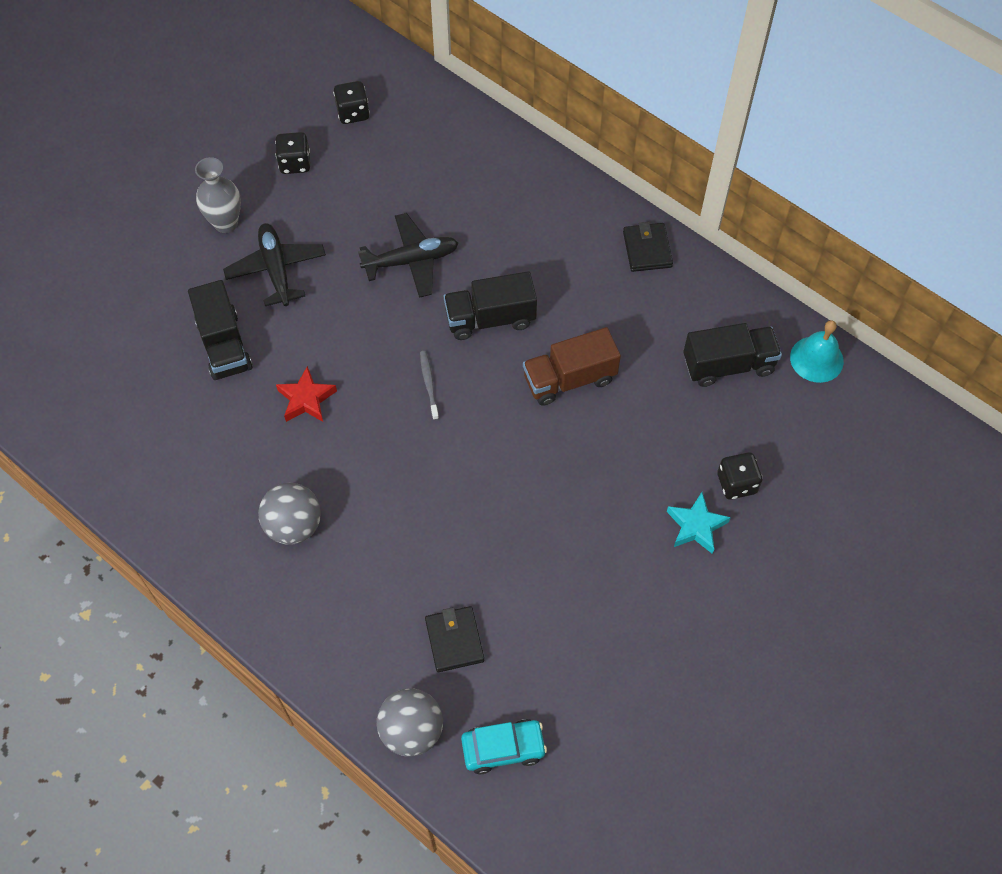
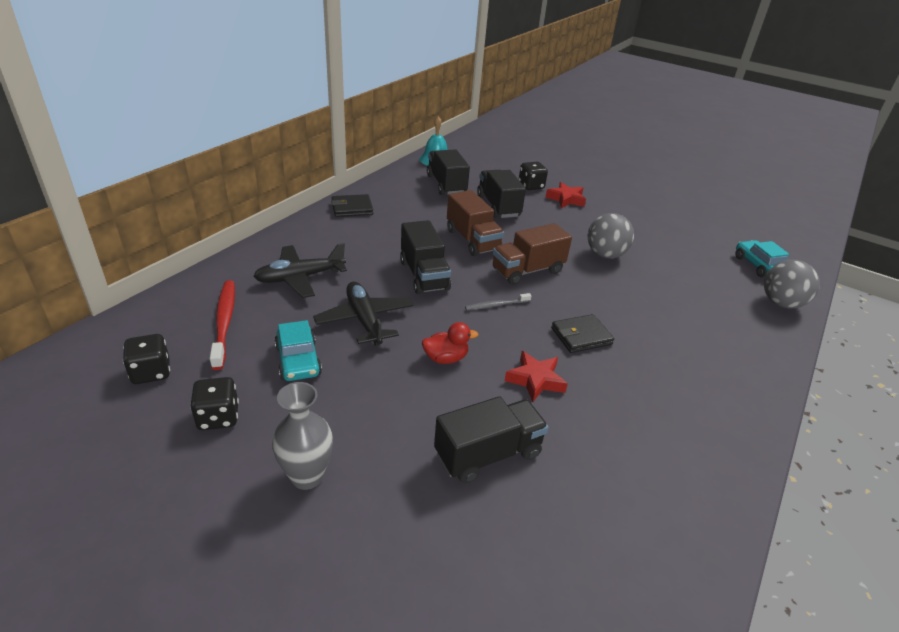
camera: 100 degrees left, 25 degrees down
(276, 269) = (379, 418): black plane -> black plane (300, 278)
(293, 525) = (667, 377): grey ball -> grey ball (605, 255)
(346, 326) = (445, 358): none -> red duck
(356, 210) = (298, 361): none -> turquoise car
(417, 151) = (224, 322): none -> red toothbrush
(454, 640) = (703, 286): black wallet -> black wallet (581, 336)
(497, 430) = (527, 270): none -> brown truck
(665, 425) = (498, 206): none -> black truck
(696, 526) = (566, 199): turquoise star -> red star

